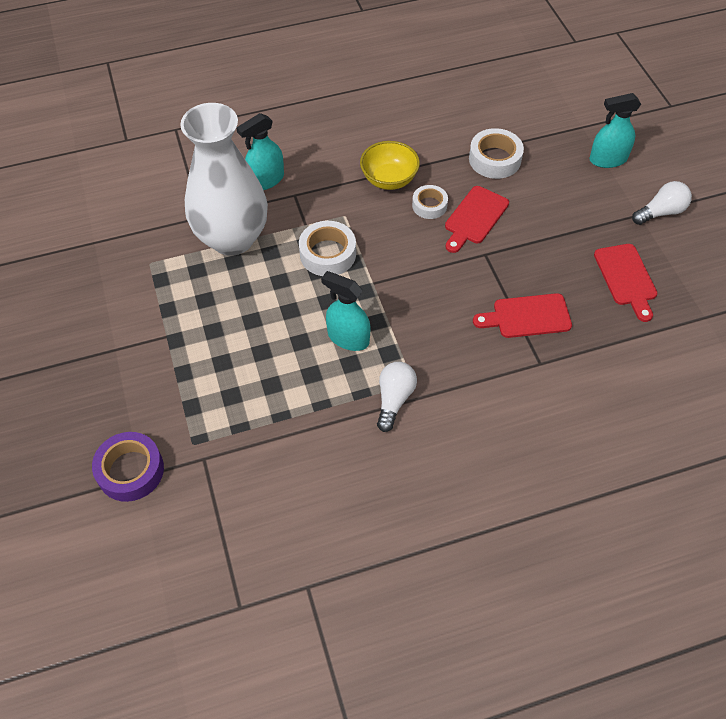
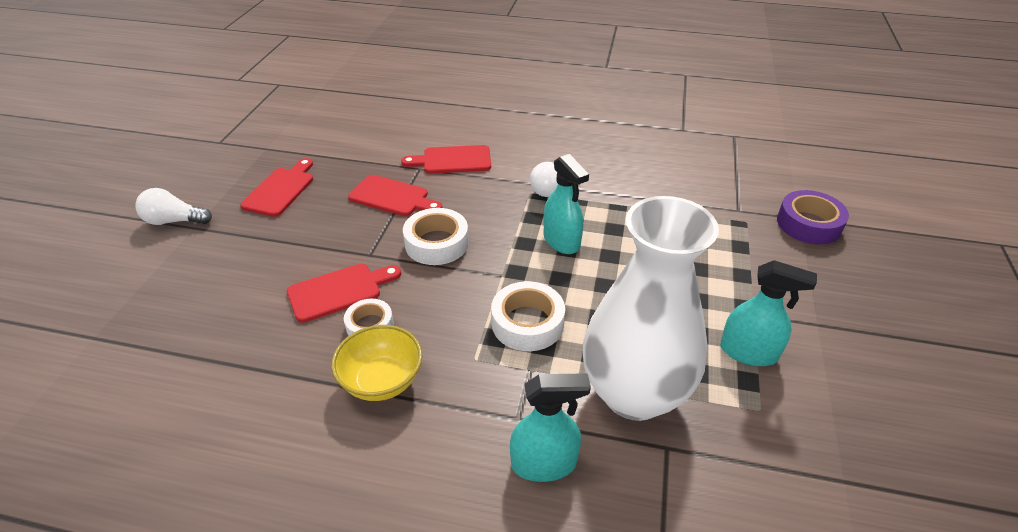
camera: 150 degrees left, 15 degrees down
(495, 159) = (237, 345): white tape -> white tape (436, 243)
(520, 391) = (452, 160): none -> red cutting board
(607, 159) = (133, 287): turquoise spray bottle -> turquoise spray bottle (748, 352)

